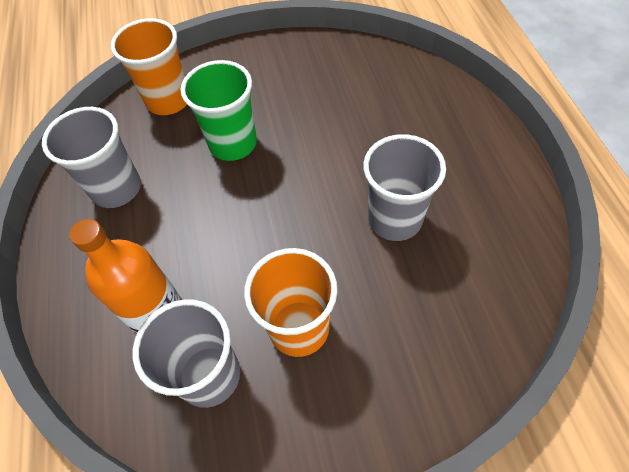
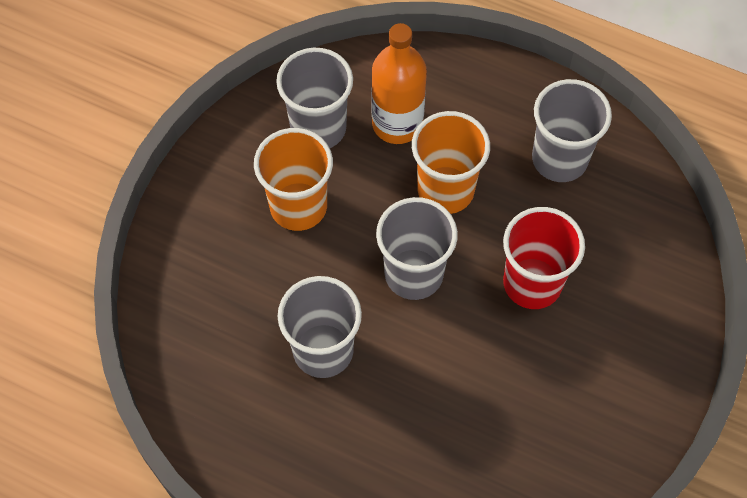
camera: 125 degrees right, 5 degrees up
(168, 100) = (648, 264): orange cup -> orange cup (445, 190)
(233, 144) = (532, 283): green cup -> red cup
(286, 209) = (414, 274): none -> grey cup

